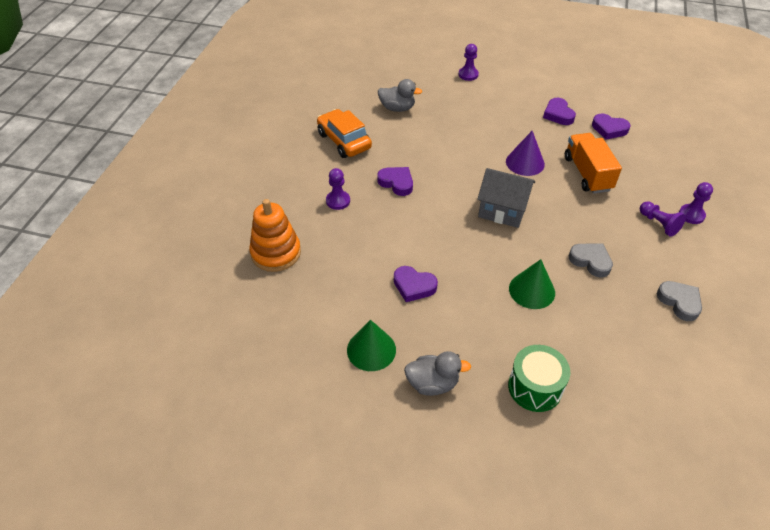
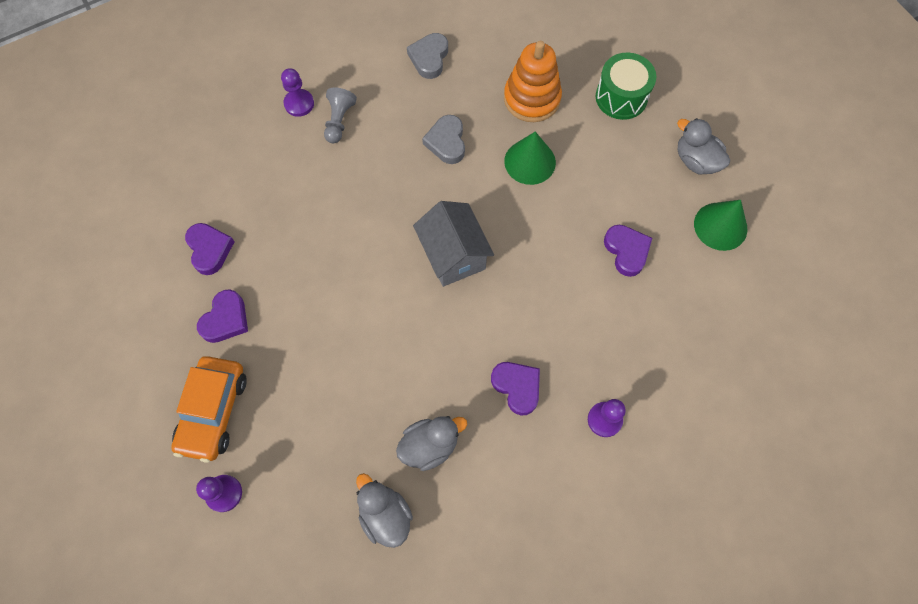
camera: 135 degrees left, 20 degrees up
(276, 253) = (728, 405): orange stacking toy -> orange stacking toy (532, 98)
(344, 141) = (509, 515): orange car -> orange car (213, 411)
(396, 183) = (517, 387): purple heart -> purple heart turned 150 degrees clockwise
(409, 138) = (430, 445): none -> grey duck
(525, 162) = (355, 289): purple cone -> none
(587, 173) = (316, 221): orange truck -> none
(658, 224) = (339, 121): purple pawn -> grey pawn

